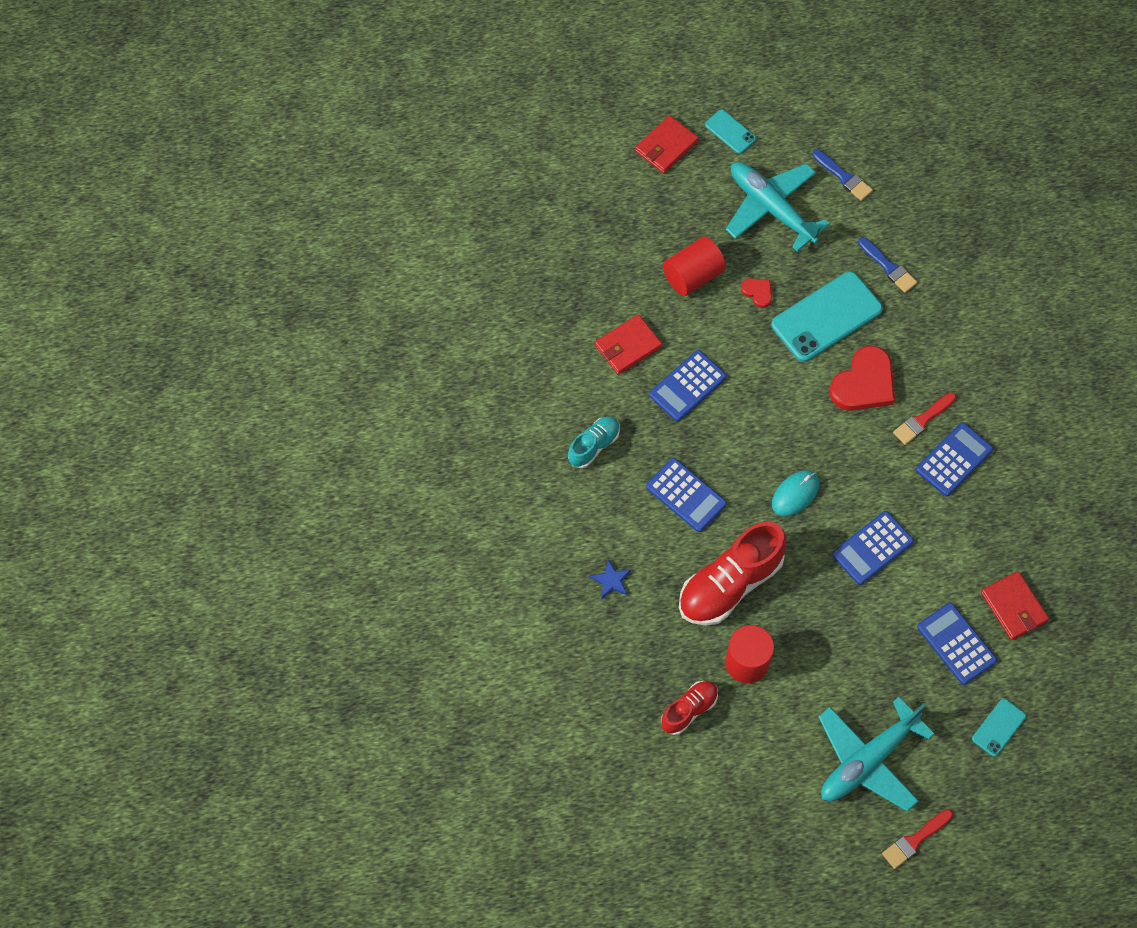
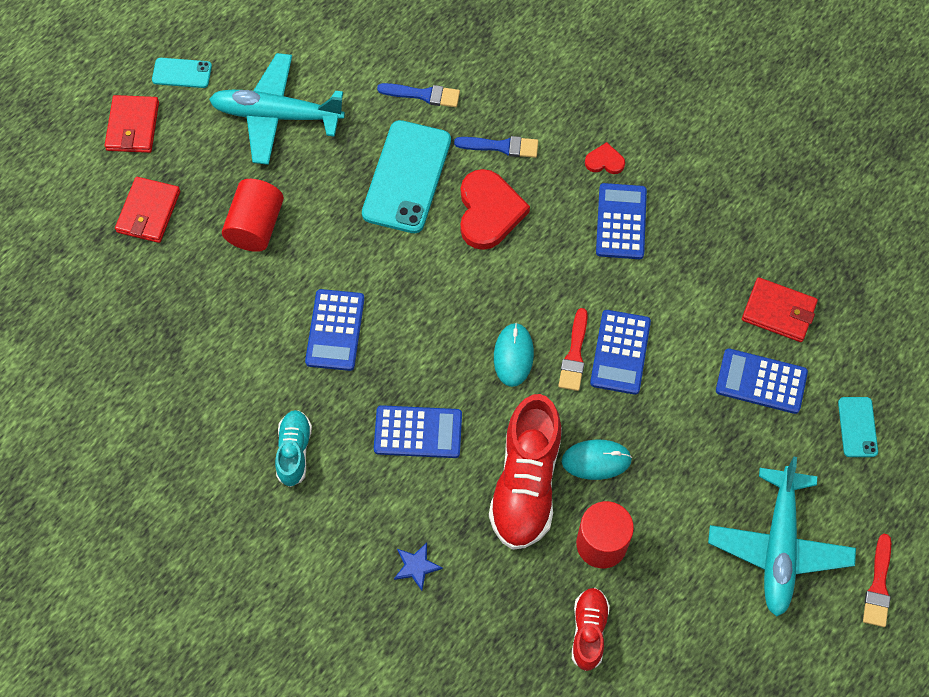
camera: 40 degrees left, 0 degrees up
(628, 346) = (249, 334): red wallet -> red wallet (148, 212)
(757, 292) = (327, 199): red heart -> red heart (604, 161)
(791, 606) = (596, 460): none -> turquoise mouse
(843, 177) = (318, 44): blue brush -> blue brush (501, 146)
(922, 420) = (565, 207): red brush -> red brush (574, 354)

